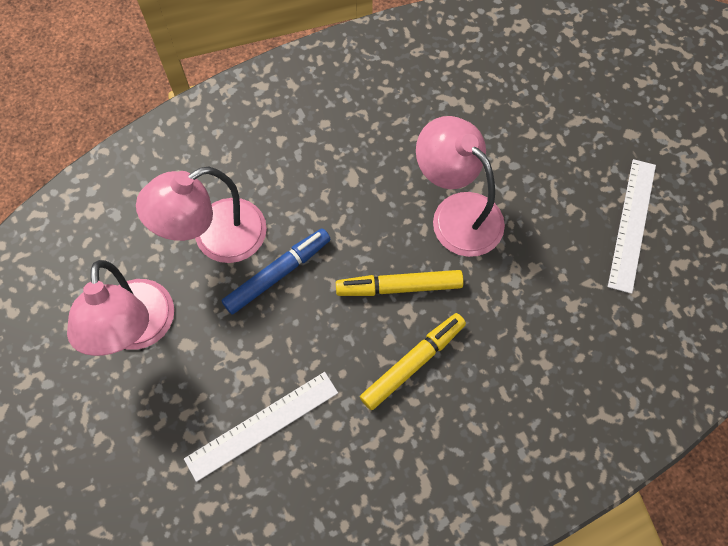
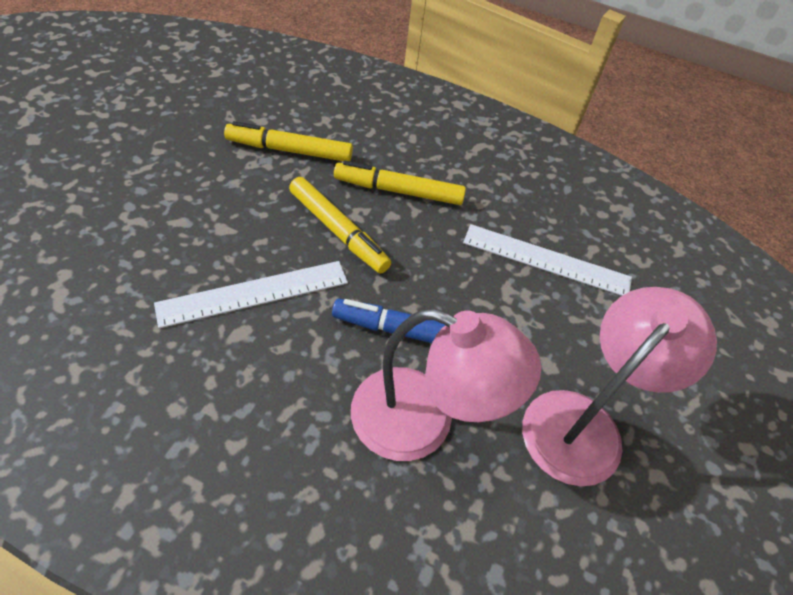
camera: 135 degrees left, 15 degrees down
(457, 213) = (221, 225): pink lamp -> none
(516, 306) = (289, 150): none -> yellow marker
(632, 224) = (148, 110): white ruler -> white ruler (254, 293)

